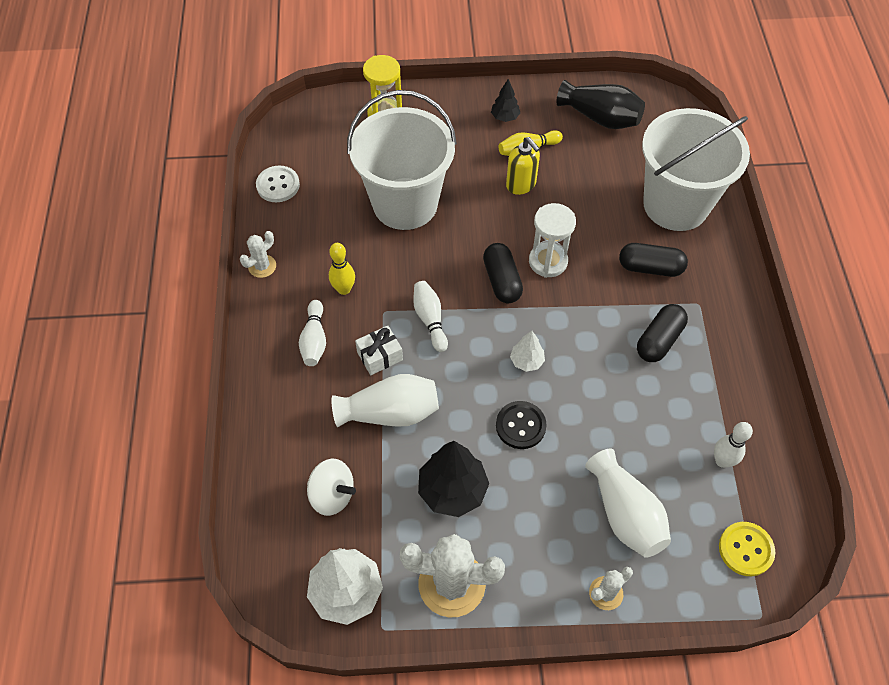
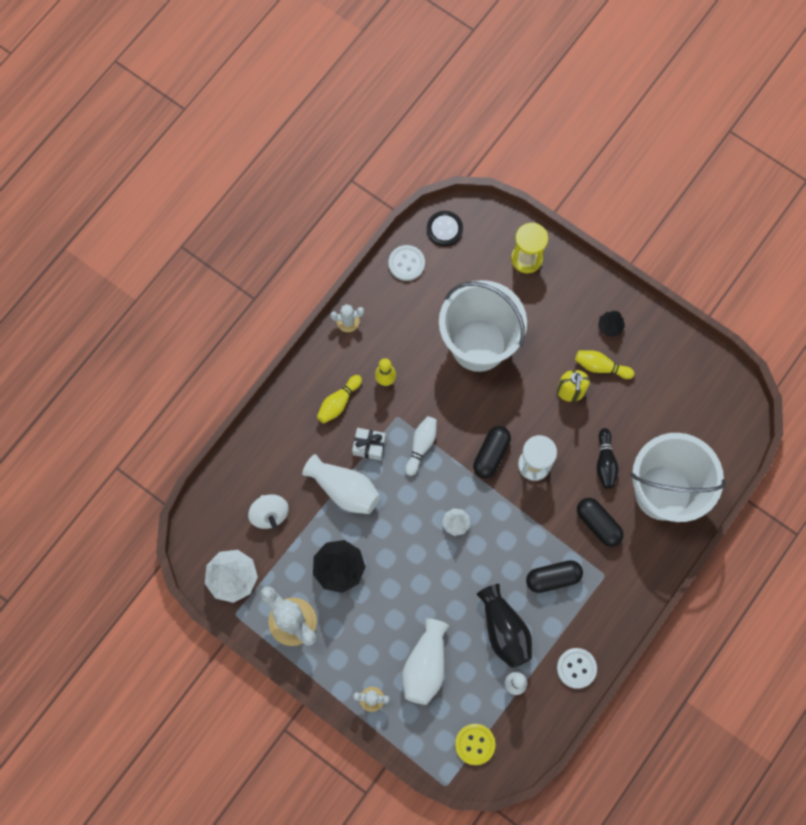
camera: 40 degrees right, 15 degrees up
(314, 340) = (338, 402): white bowling pin -> yellow bowling pin
(520, 426) = (414, 562): black button -> black button (444, 229)
(600, 118) = (679, 380): black vase -> black vase (504, 630)
(605, 216) = (605, 462): none -> black bowling pin
(759, 400) = (576, 668): none -> white button

